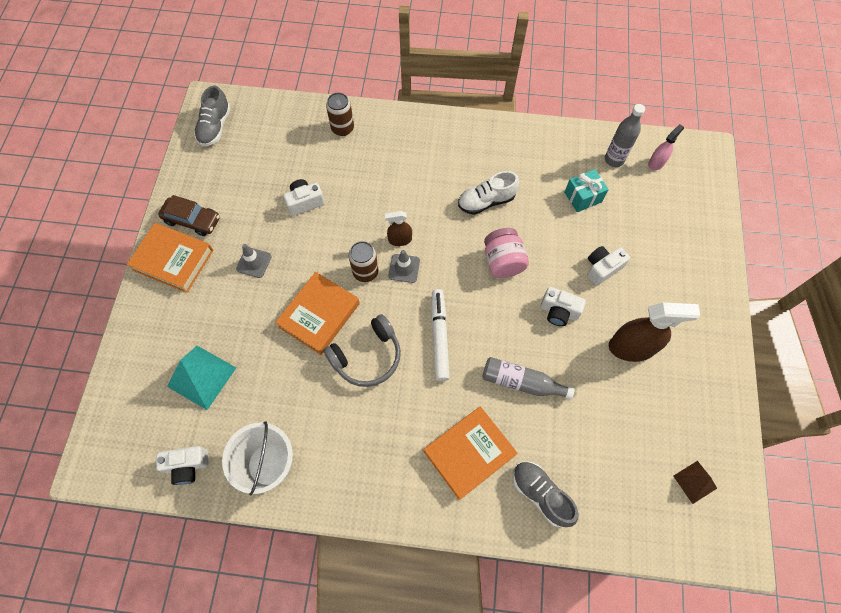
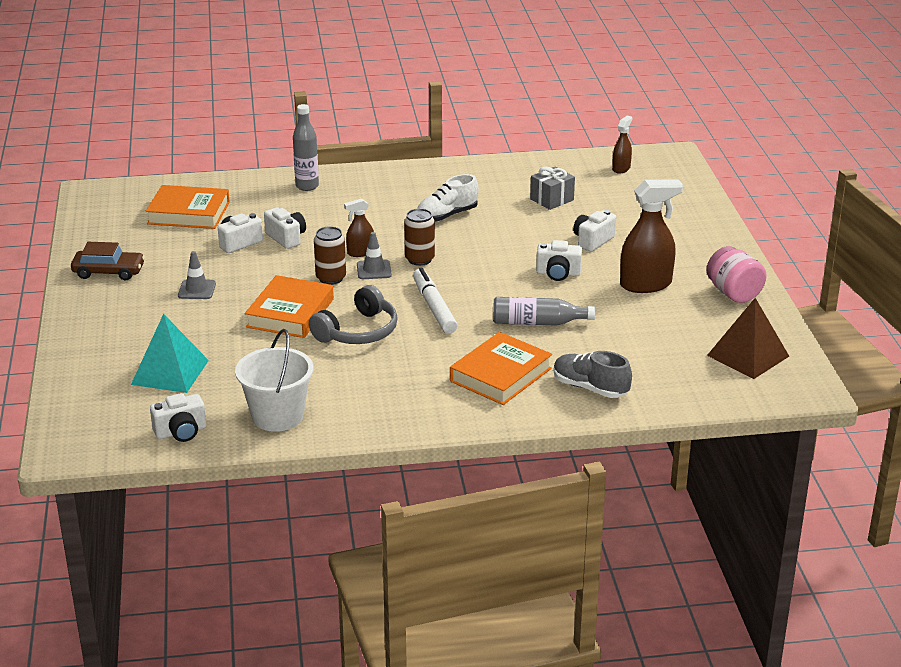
camera: 15 degrees left, 35 degrees down
(173, 260) = (98, 301): orange book -> orange book (188, 213)
(215, 127) = (107, 207): grey shoe -> none
(342, 128) = (260, 190): brown can -> brown can (419, 259)
(345, 204) = (286, 238): none -> white camera
(503, 262) = (483, 251): pink jar -> pink jar (733, 293)
(583, 197) = (551, 199): turquoise gift -> grey gift
(614, 160) = (575, 172): grey bottle -> grey bottle (307, 186)
(656, 163) = (621, 168): pink spray bottle -> brown spray bottle
(695, 482) = (748, 355): brown pyramid -> brown pyramid, size x1.70

